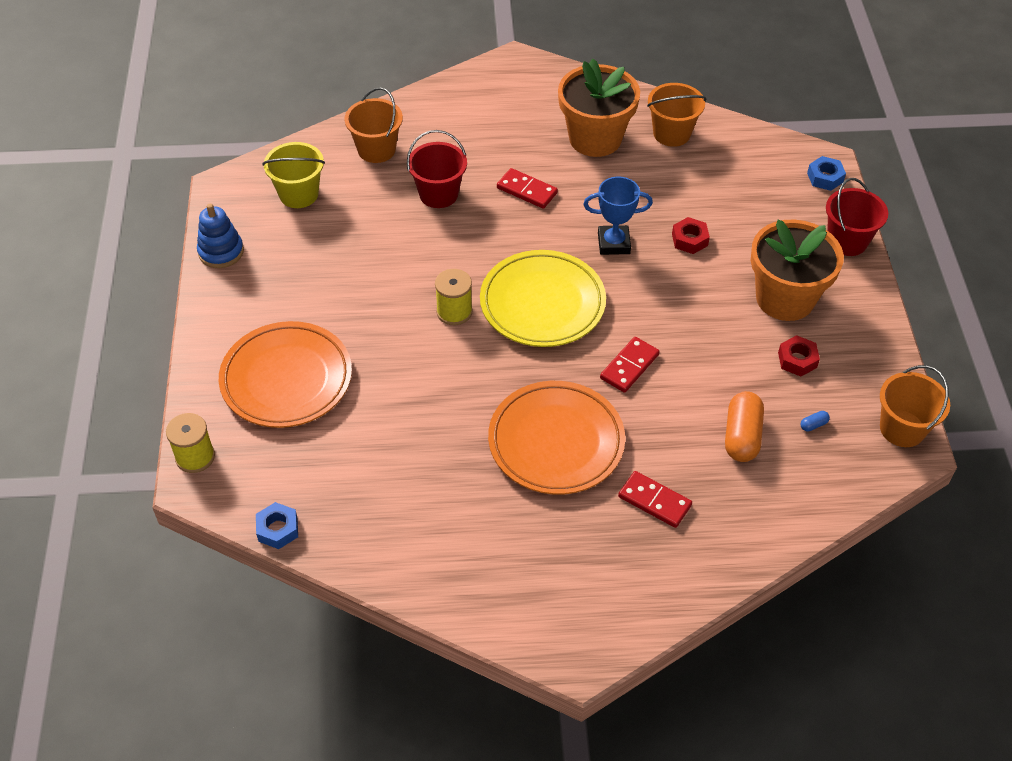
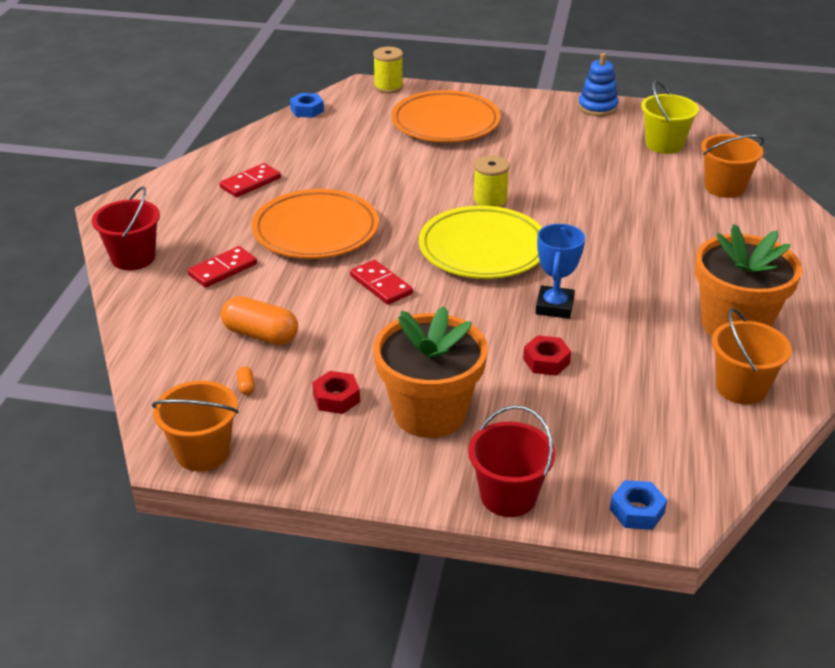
camera: 105 degrees right, 15 degrees down
(438, 194) = (652, 213): red bucket -> red bucket (133, 258)
(527, 190) = (649, 265): red domino -> red domino (250, 183)
(813, 425) = (246, 386): blue capsule -> orange capsule

